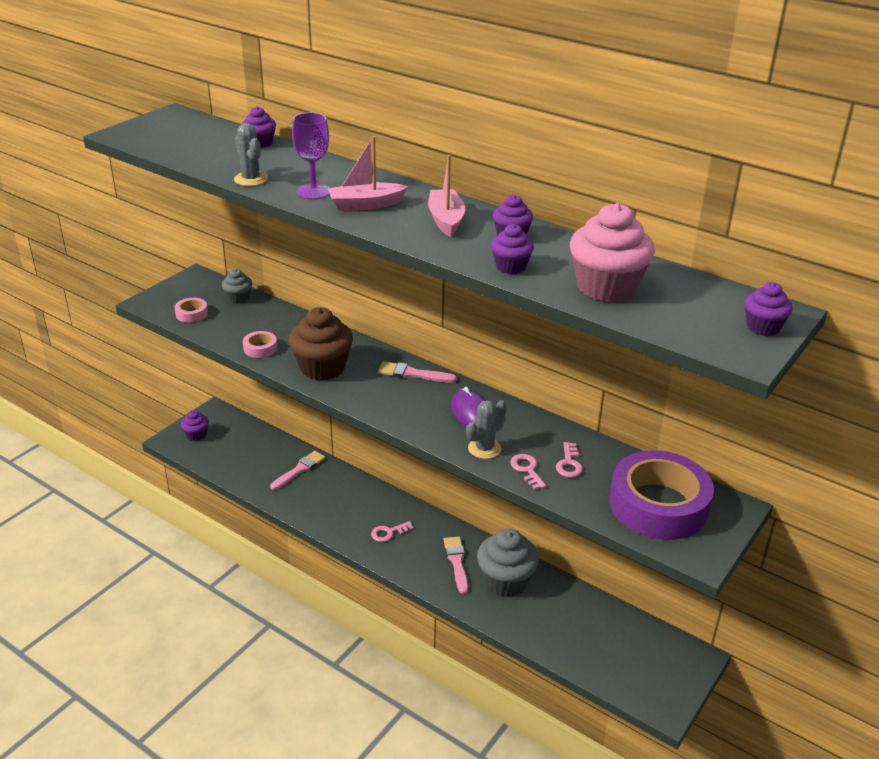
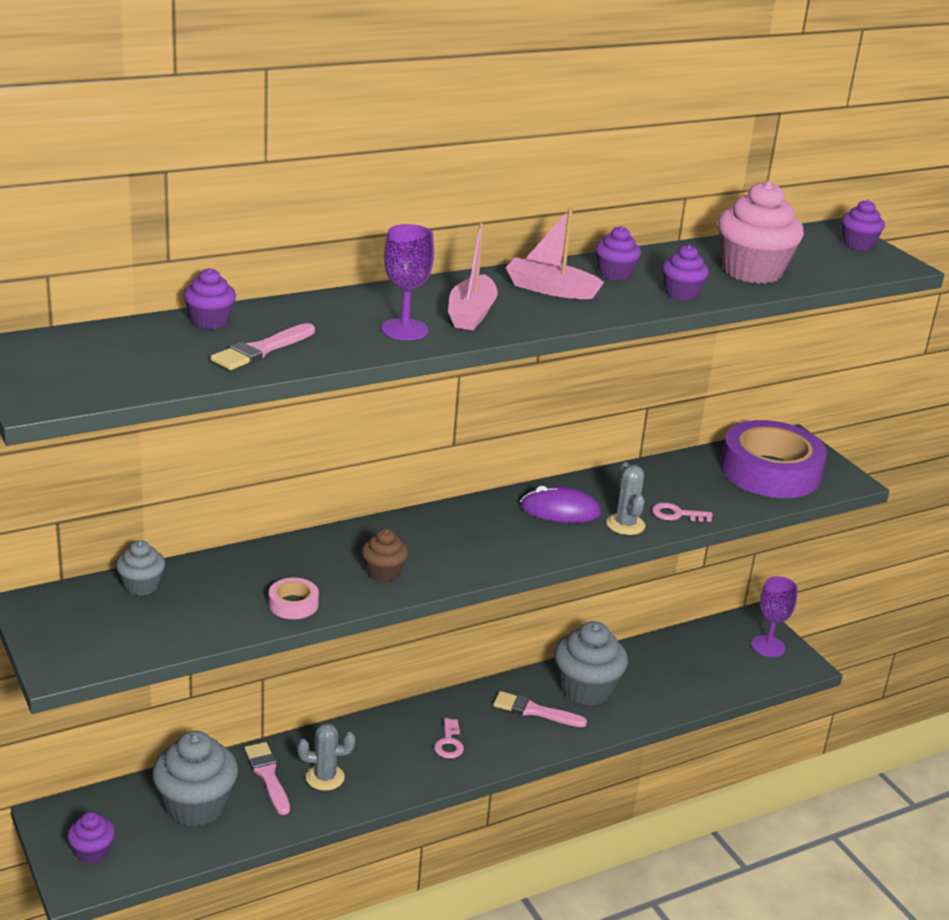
camera: 65 degrees left, 5 degrees down
(191, 314) = (141, 635): pink tape -> none
(251, 179) = (325, 353): grey cactus -> grey cactus (325, 777)
(255, 454) = (196, 805): none -> grey cupcake
(322, 368) = (383, 572): brown cupcake -> brown cupcake, size x0.53
(413, 374) = (452, 519): pink brush -> pink brush (261, 350)
(569, 464) = (682, 490): pink key -> none
(667, 676) = (768, 646): none -> purple goblet

